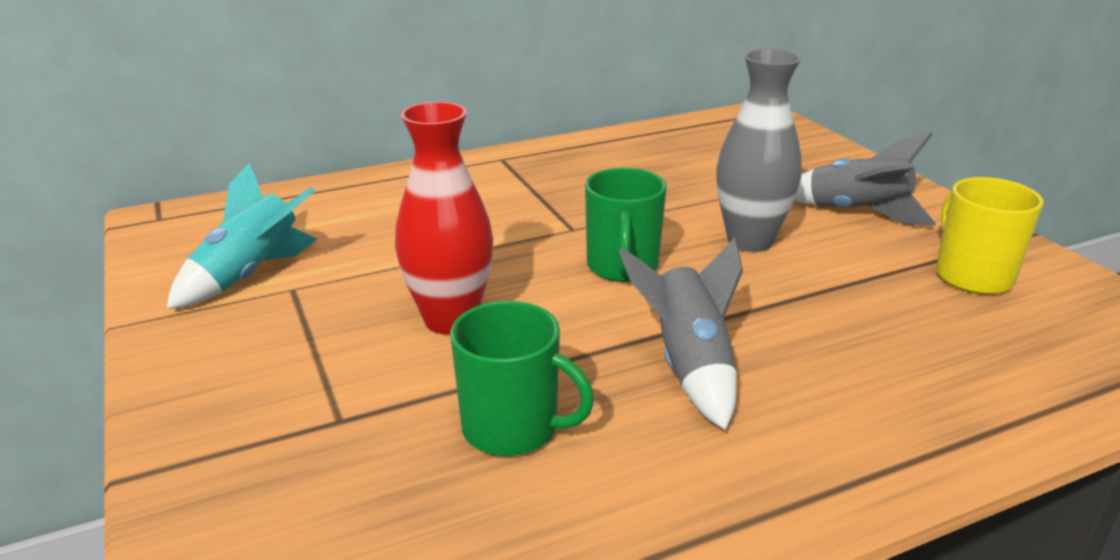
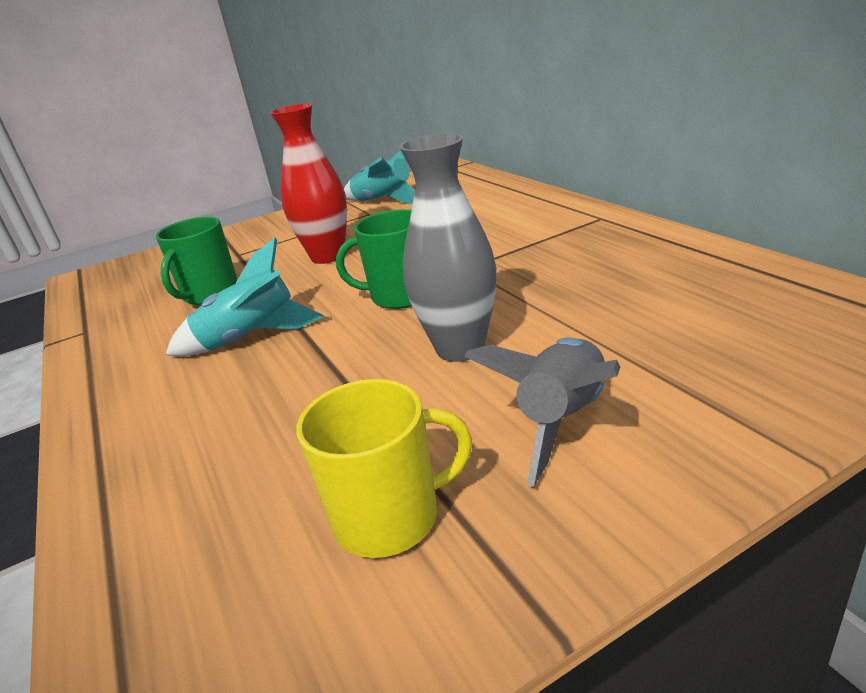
camera: 90 degrees right, 0 degrees up
(689, 366) = (251, 339): grey rocket -> turquoise rocket

